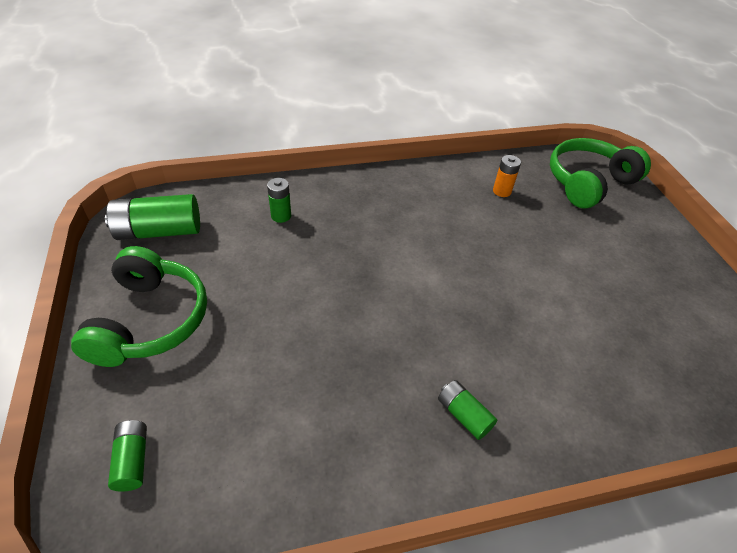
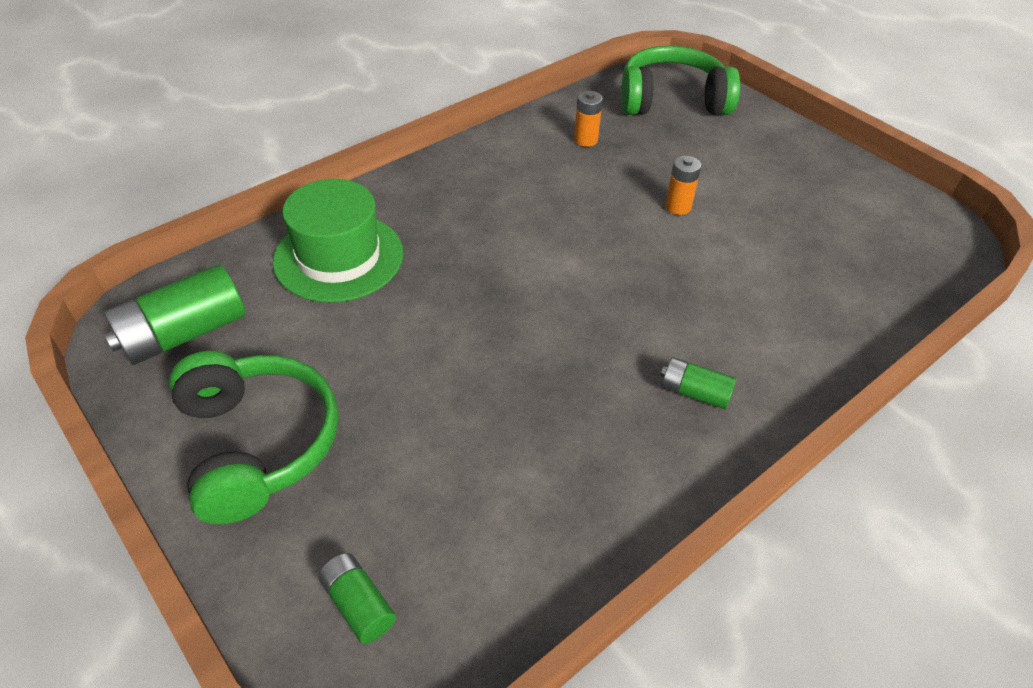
camera: 25 degrees left, 0 degrees up
(281, 216) = (339, 257): green battery -> green hat
(542, 264) = (678, 207): none -> orange battery
(588, 182) = (672, 100): green headphones -> green headphones turned 60 degrees clockwise

